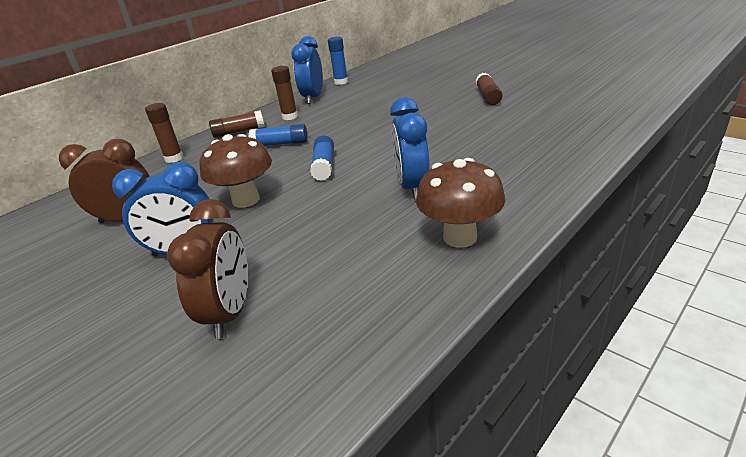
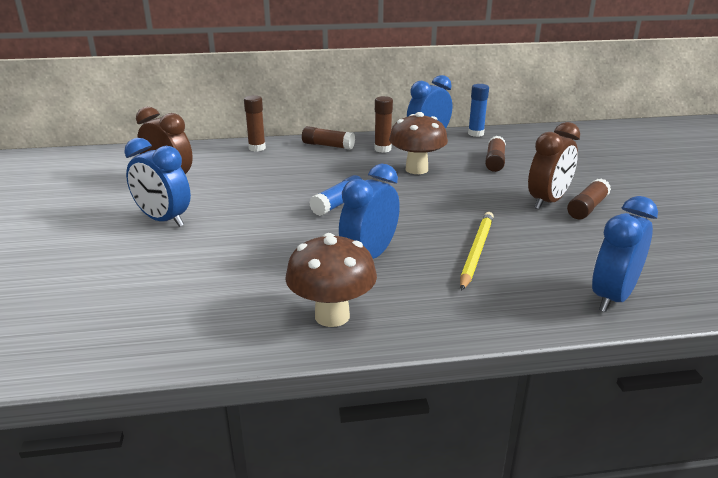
camera: 35 degrees right, 5 degrees down
(230, 312) = (126, 275): brown clock -> brown clock (548, 202)
(246, 200) = (249, 203): brown mushroom -> brown mushroom (416, 169)
(280, 144) = (339, 170): blue glue stick -> none
(385, 93) = (494, 161): none -> brown glue stick
(473, 149) = (476, 251): none -> yellow pencil
(587, 136) = (612, 297): none -> blue clock

